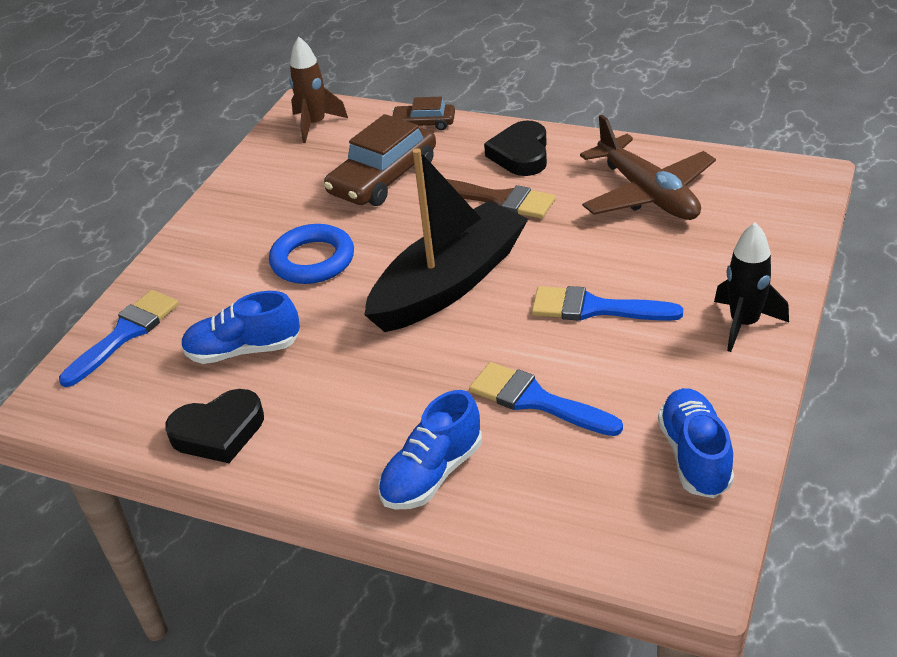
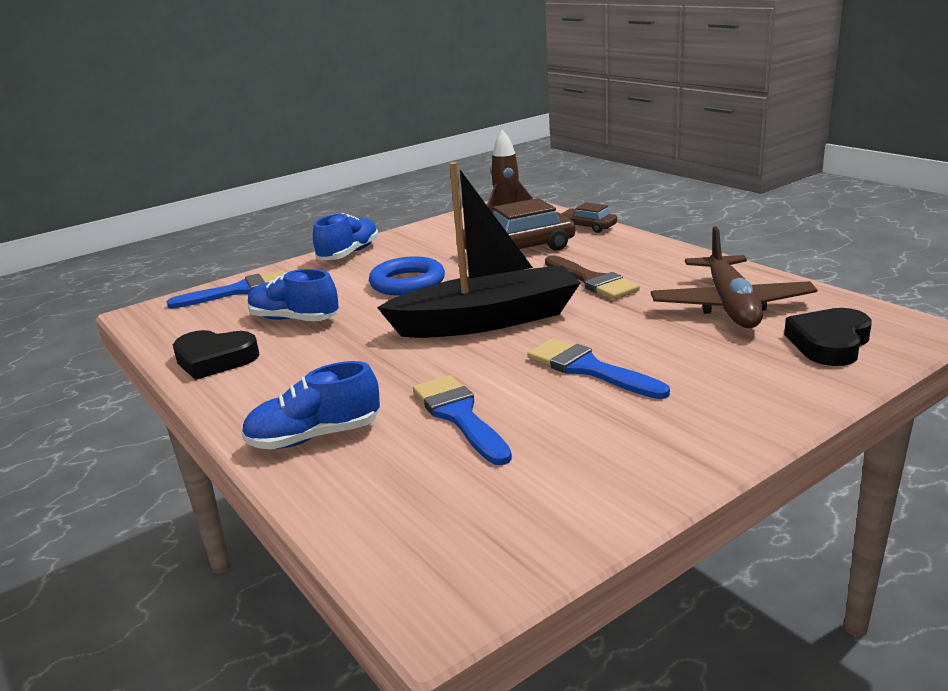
camera: 30 degrees right, 15 degrees down
(521, 154) = (644, 258): black heart -> black heart (829, 343)
(695, 456) = (552, 509): blue shoe -> blue shoe (349, 254)
(744, 324) = (724, 422): black rocket -> none

